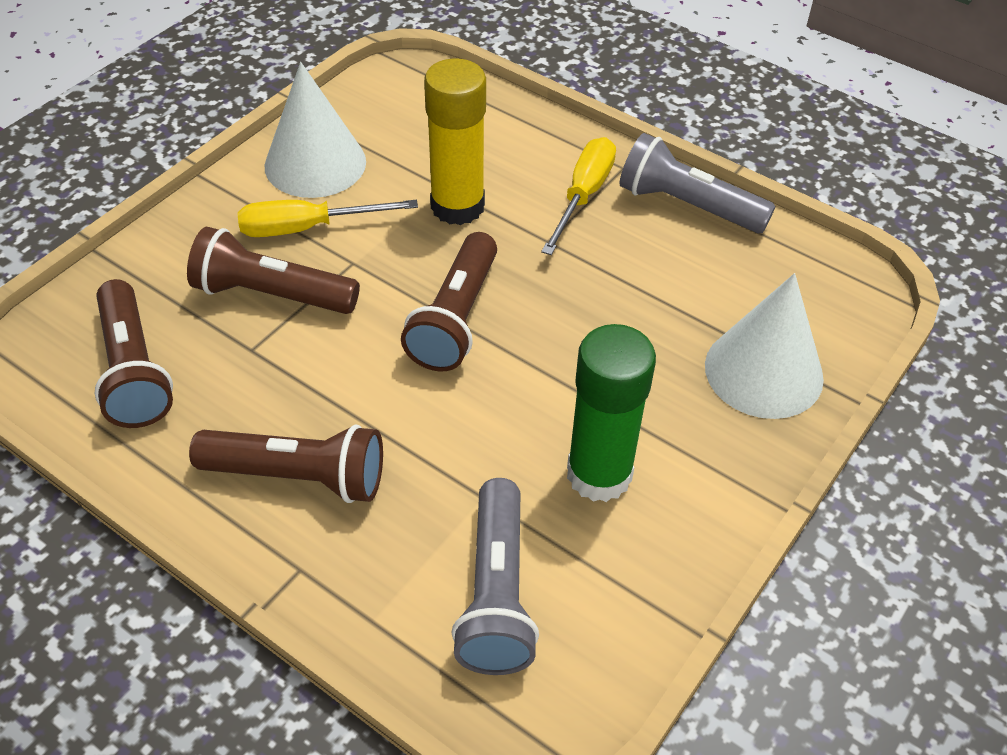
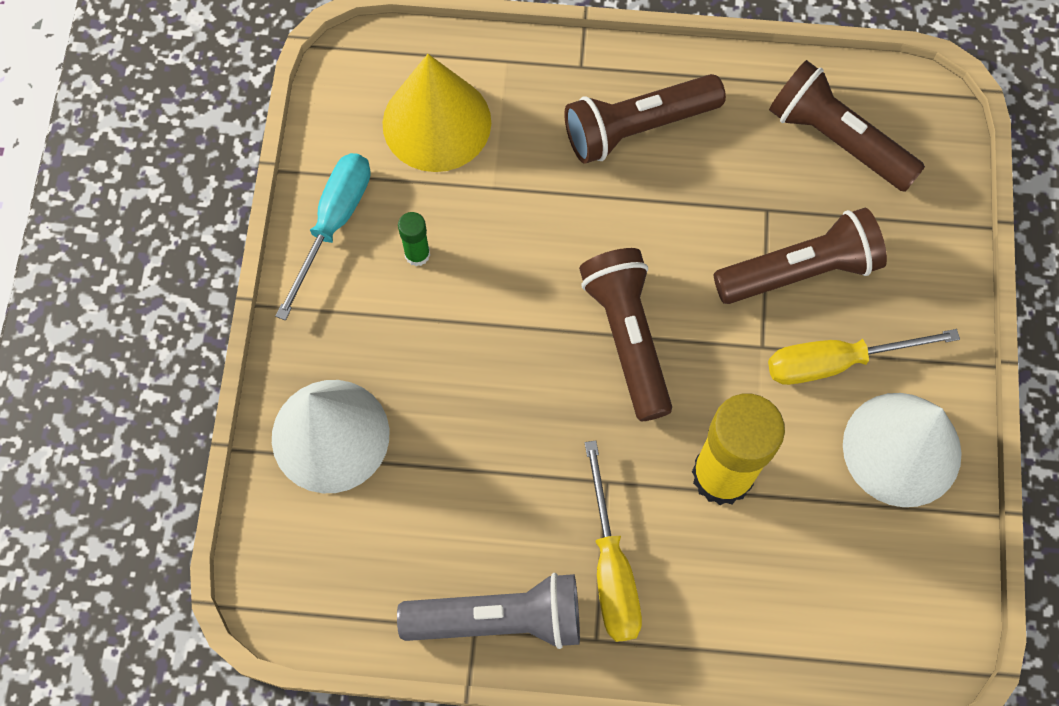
camera: 150 degrees right, 20 degrees up
(307, 228) = (836, 362): yellow screwdriver -> yellow screwdriver turned 150 degrees counterclockwise
(496, 593) = (436, 122): grey flashlight -> yellow cone
(599, 474) = (417, 254): green glue stick -> green glue stick, size x0.44
(669, 546) = (334, 224): none -> turquoise screwdriver

